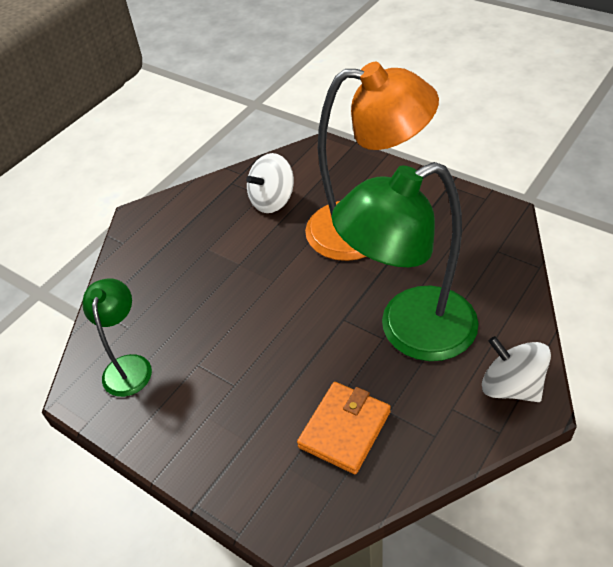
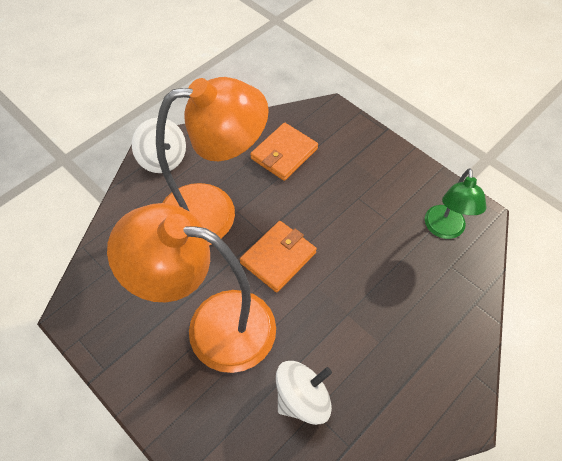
camera: 175 degrees left, 10 degrees up
(319, 298) = (278, 257): none -> orange wallet
(410, 331) = (214, 212): green lamp -> orange lamp

